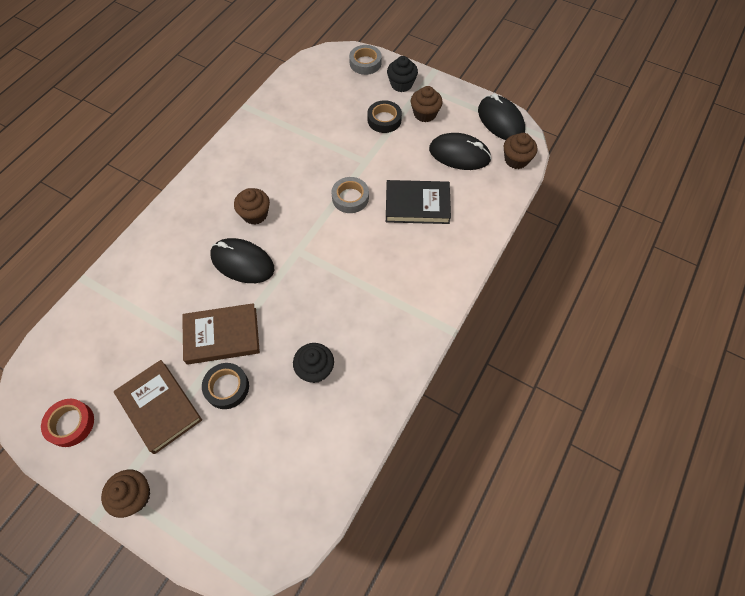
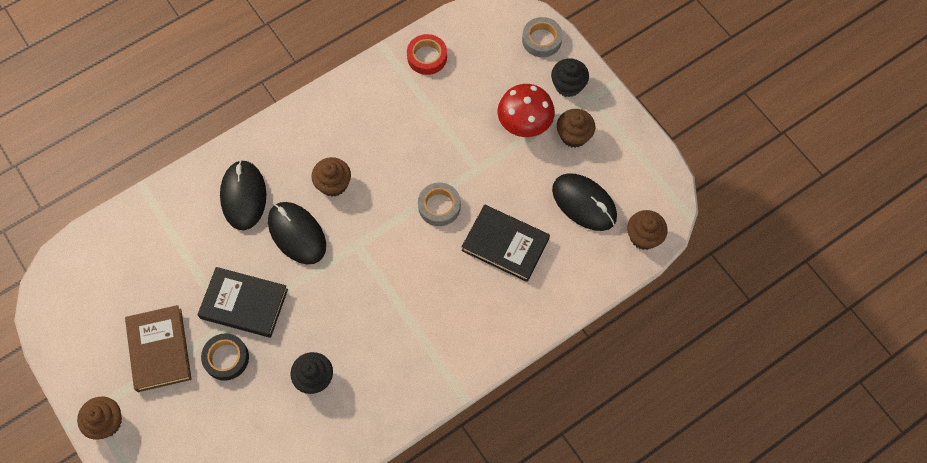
camera: 25 degrees right, 5 degrees up
(71, 424) = (78, 330): red tape -> red tape (427, 57)
(222, 336) = (244, 304): brown book -> black book
(384, 120) = (524, 124): black tape -> red mushroom
(500, 121) = (655, 180): black mouse -> black mouse (243, 196)

